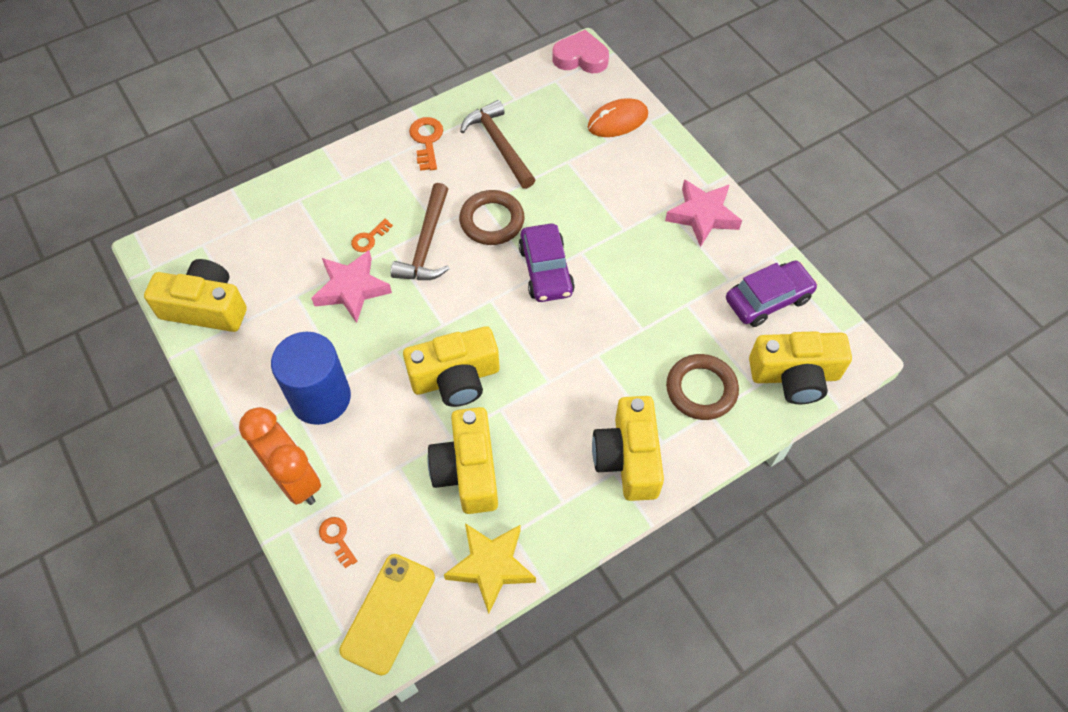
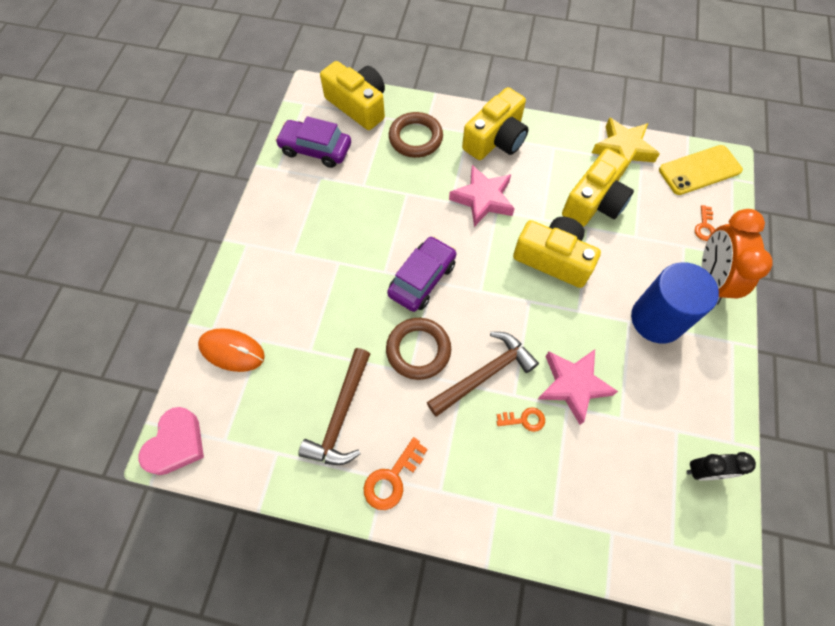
camera: 135 degrees left, 5 degrees up
(206, 308) = (704, 471): yellow camera -> black clock
(580, 58) = (176, 444): pink heart -> pink heart turned 120 degrees counterclockwise
(702, 215) = (279, 227): pink star -> pink star (483, 199)

